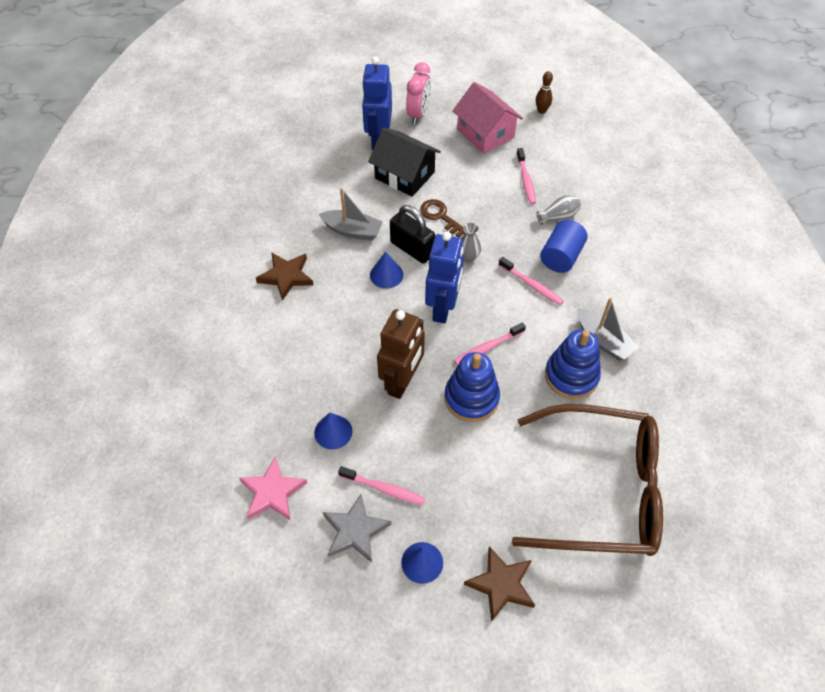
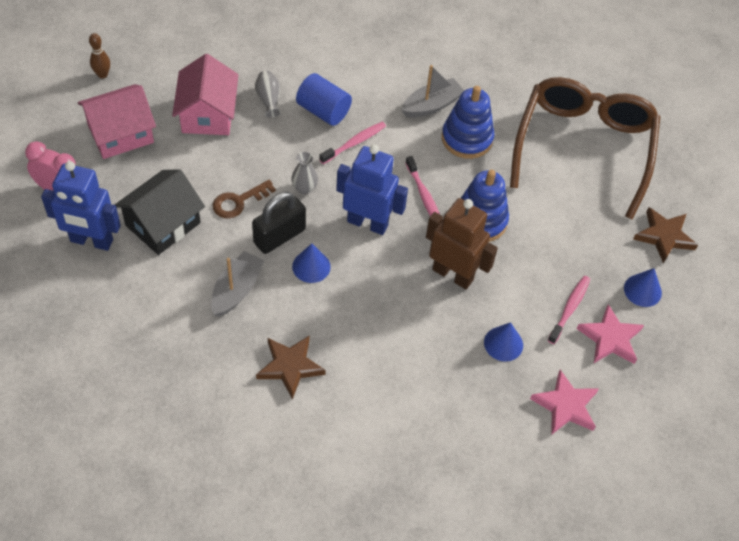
camera: 85 degrees left, 0 degrees up
(355, 531) = (610, 338): grey star -> pink star
(525, 180) = (208, 114): pink toothbrush -> pink house

